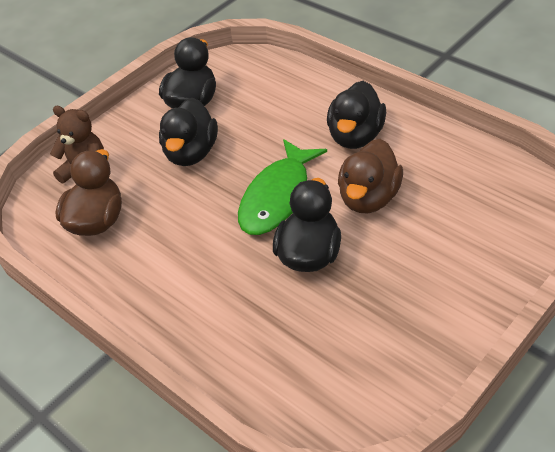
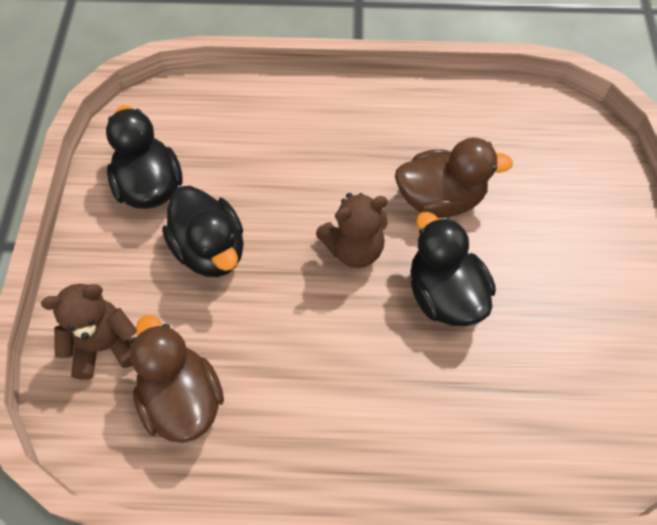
camera: 45 degrees left, 15 degrees up
(278, 197) = (354, 249): green fish -> brown teddy bear
(356, 136) = (364, 137): black duck -> none
(369, 198) = (440, 199): brown duck -> brown duck turned 75 degrees counterclockwise

